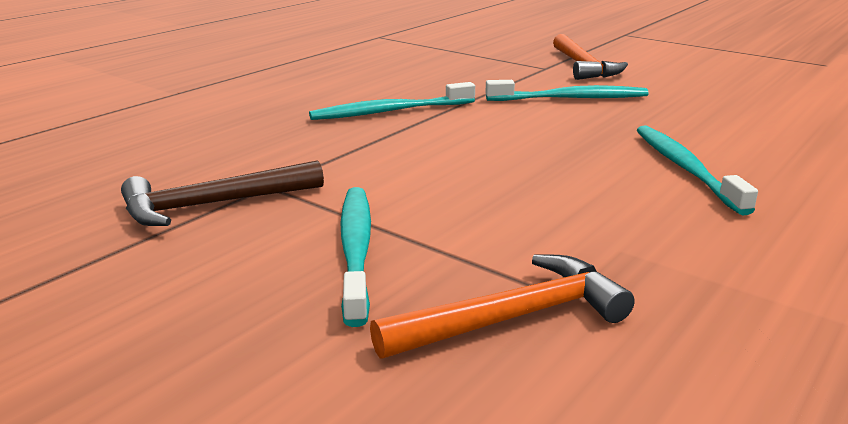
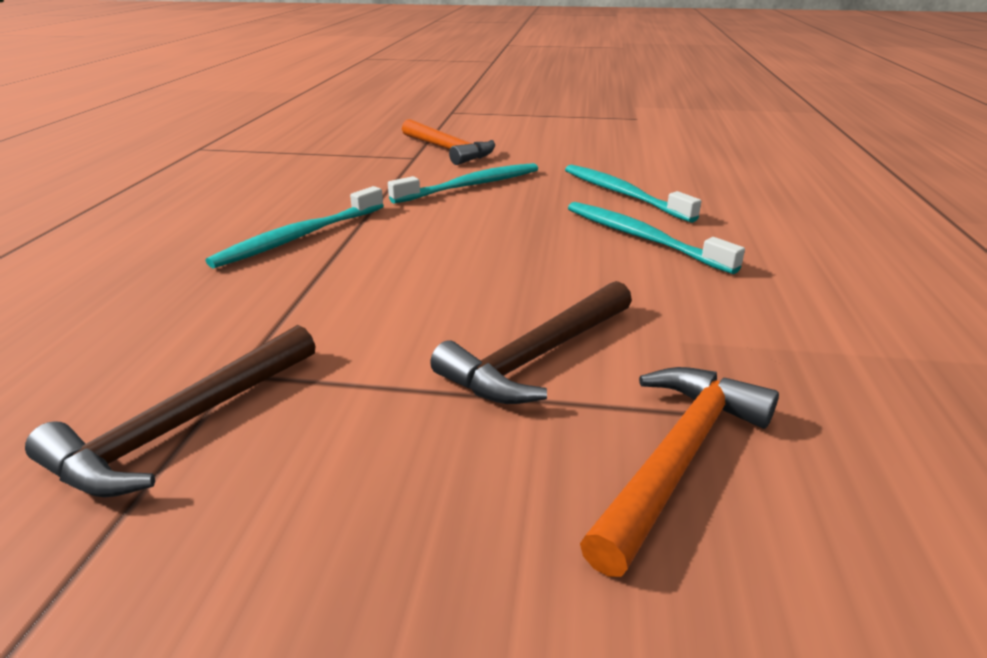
camera: 30 degrees left, 5 degrees up
(356, 250) = (433, 430): turquoise toothbrush -> turquoise toothbrush (622, 194)
(481, 228) = (537, 356): none -> brown hammer

